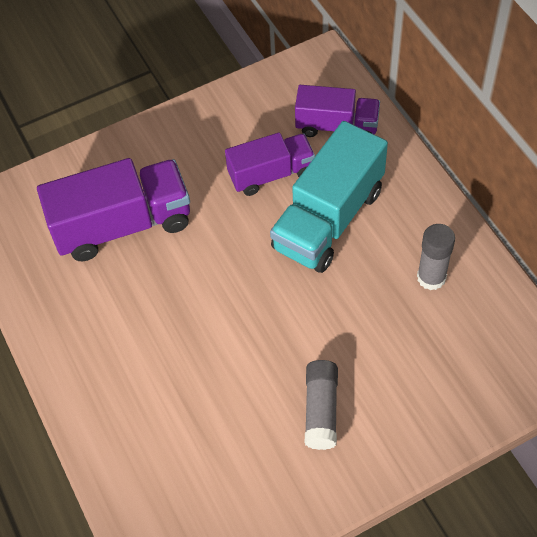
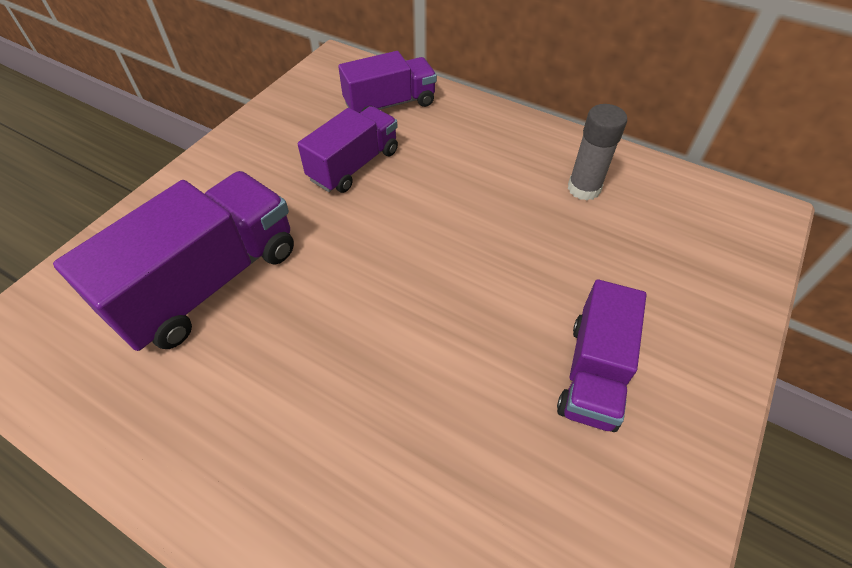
camera: 35 degrees left, 5 degrees down
(321, 410) = (593, 373): grey glue stick -> purple truck
(328, 219) = (443, 180): turquoise truck -> none

